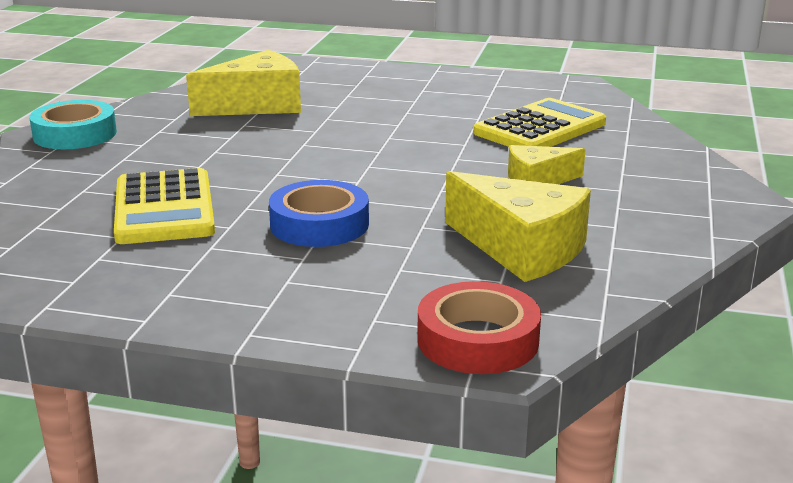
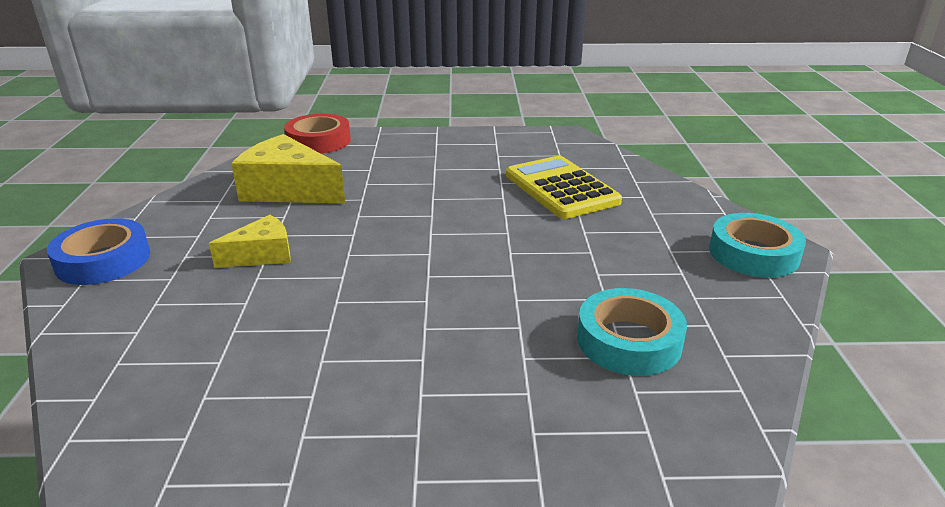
camera: 165 degrees right, 5 degrees up
(257, 105) = (629, 341): yellow cheese -> turquoise tape
(319, 224) = (438, 190): blue tape -> blue tape (103, 260)
(540, 128) = (238, 346): yellow calculator -> none

